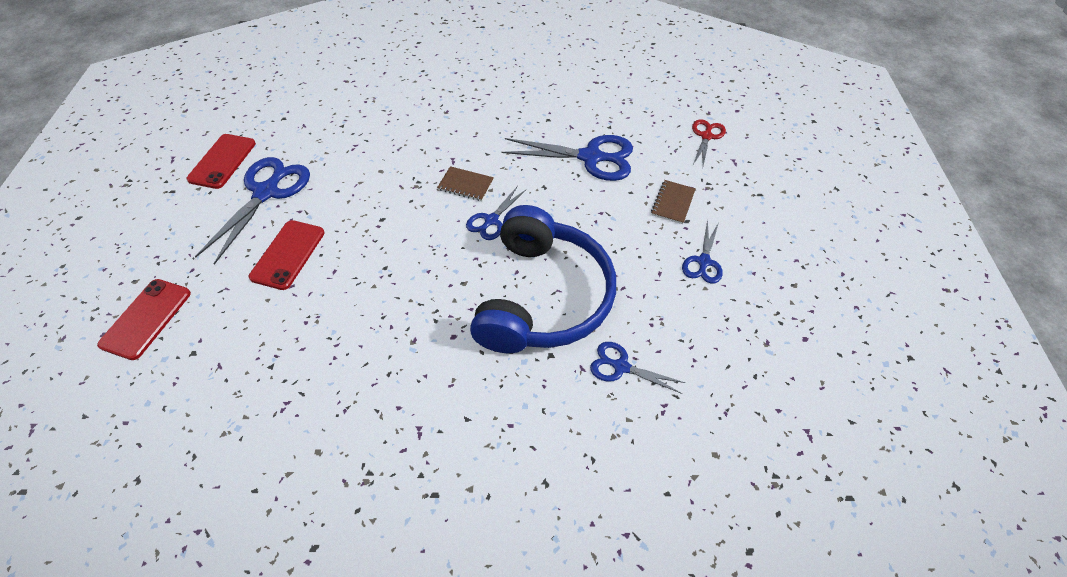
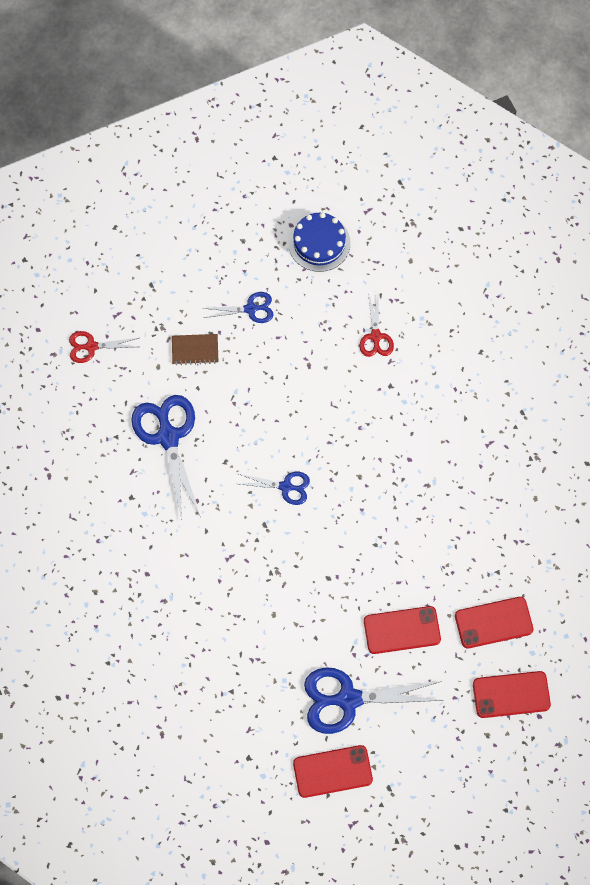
camera: 115 degrees left, 15 degrees up
(225, 336) = (493, 622): none -> red phone
(465, 185) = (255, 529): brown notebook -> none
(543, 297) = (343, 412): blue headphones -> none
(621, 366) = (376, 336): blue scissors -> red scissors
(771, 358) = (319, 243): none -> blue cake

